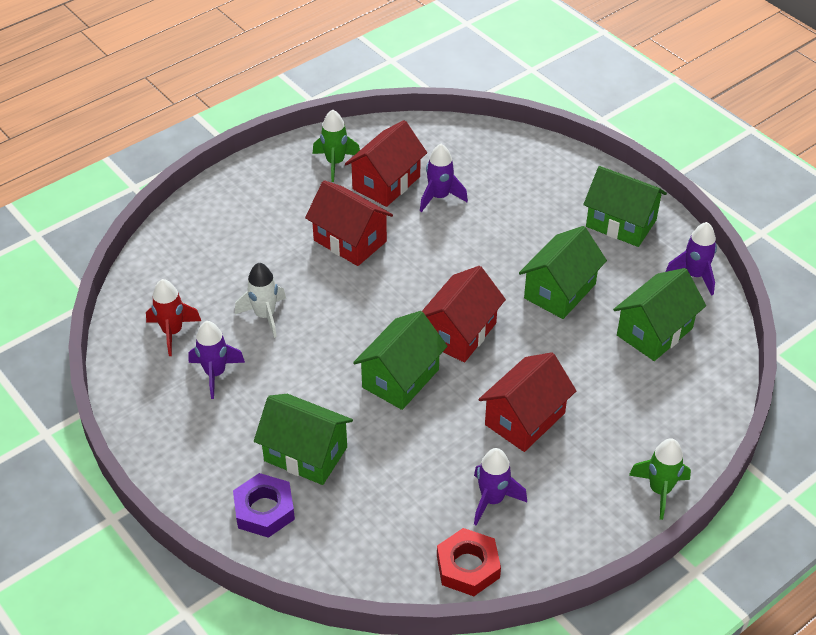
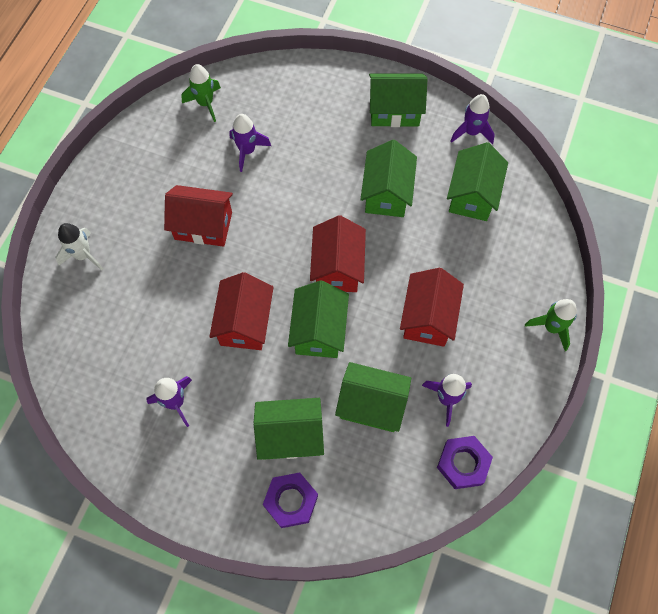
camera: 30 degrees left, 20 degrees up
(172, 332) = (116, 383): red rocket -> none
(265, 316) = (180, 329): white rocket -> white rocket (83, 255)
(335, 163) = (145, 157): green rocket -> green rocket (205, 103)
(386, 183) = (198, 157): red house -> red house (245, 323)
(408, 467) = (371, 405): none -> green house
(468, 566) = (463, 463): red nut -> purple nut

